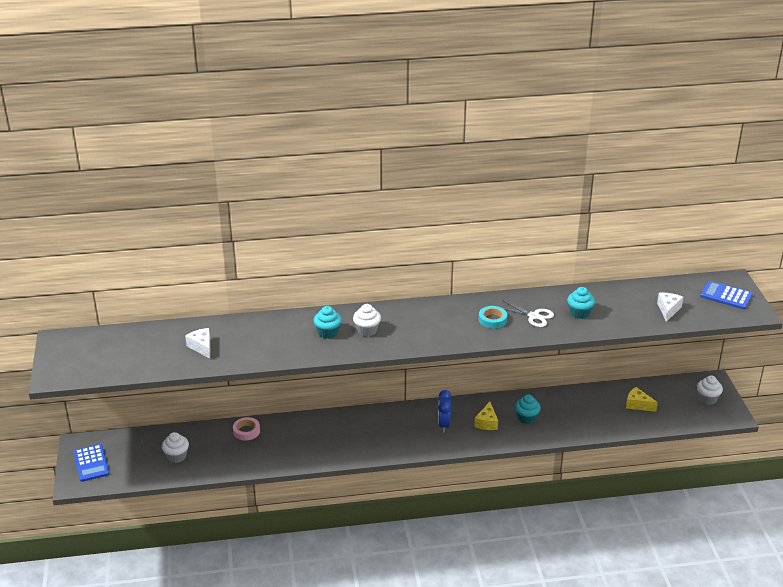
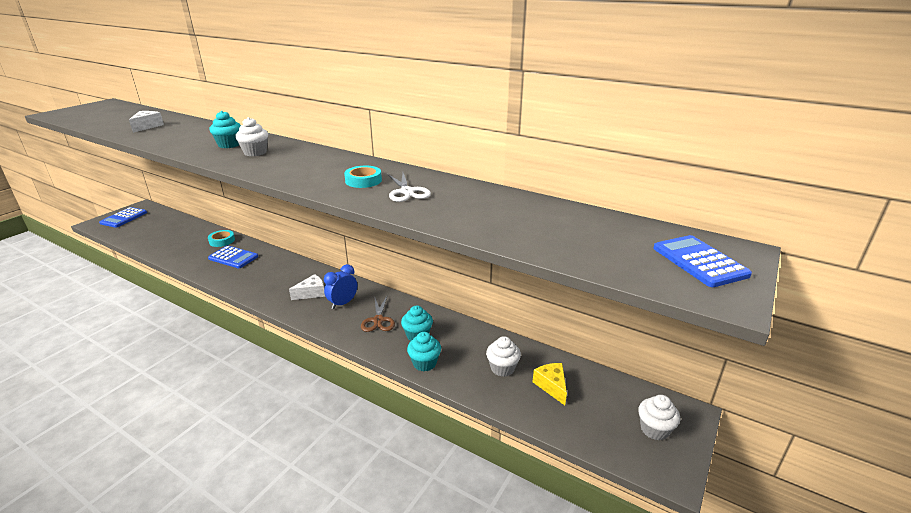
camera: 40 degrees right, 5 degrees down
(176, 456) = (162, 235): white cupcake -> white cupcake (502, 368)
(246, 431) = (222, 241): pink tape -> turquoise tape
(290, 439) = (233, 257): none -> blue calculator
(487, 422) = (378, 320): yellow cheese -> brown scissors
(579, 313) = (459, 206): turquoise cupcake -> turquoise cupcake (424, 363)
(668, 310) = (579, 243): white cheese -> white cheese (312, 293)

